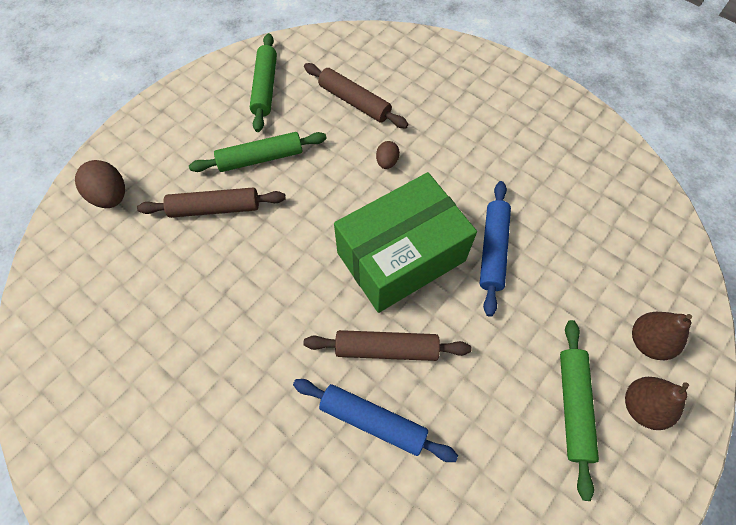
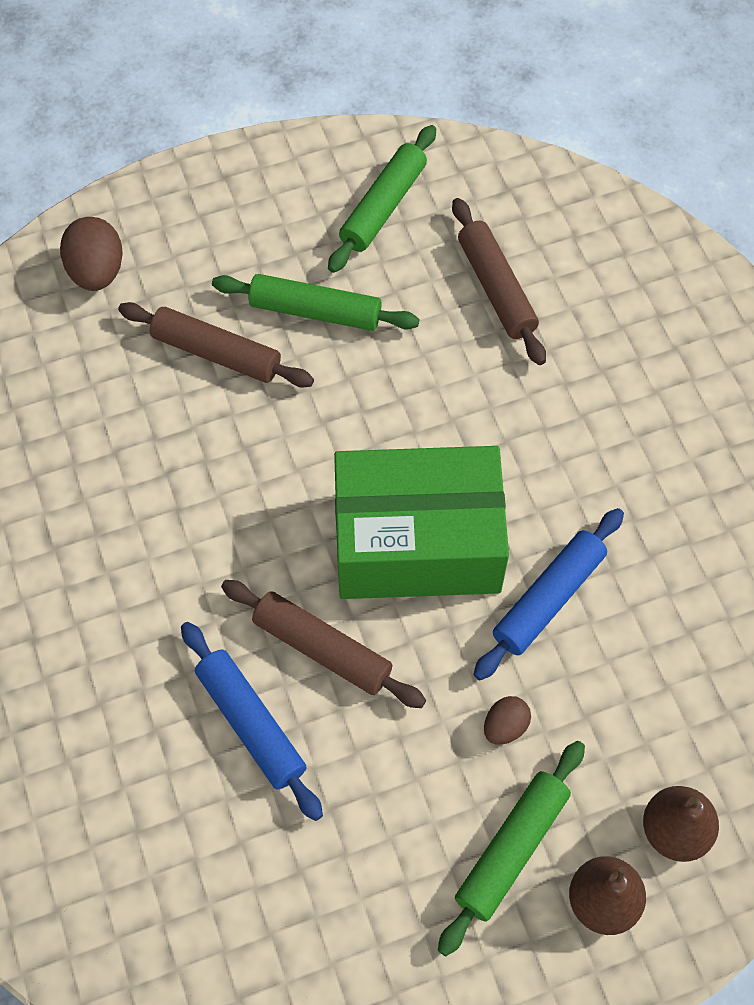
camera: 30 degrees right, 0 degrees up
(387, 162) = (484, 401): brown egg -> brown egg (505, 726)

